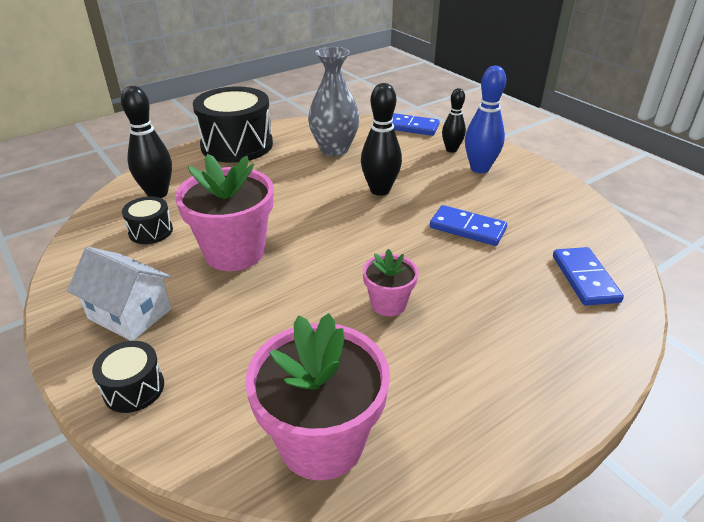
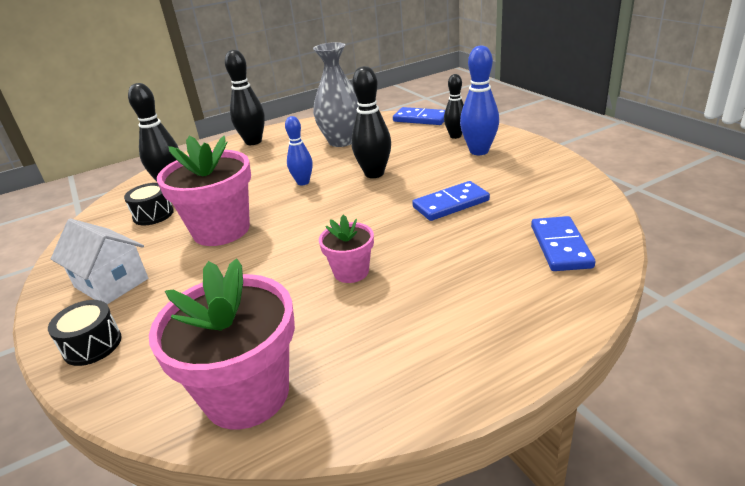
camera: 10 degrees right, 5 degrees down
(237, 145) = (253, 142): black drum -> black bowling pin
(307, 197) = (303, 182): none -> blue bowling pin
(467, 228) = (450, 204): blue domino -> blue domino turned 60 degrees counterclockwise

